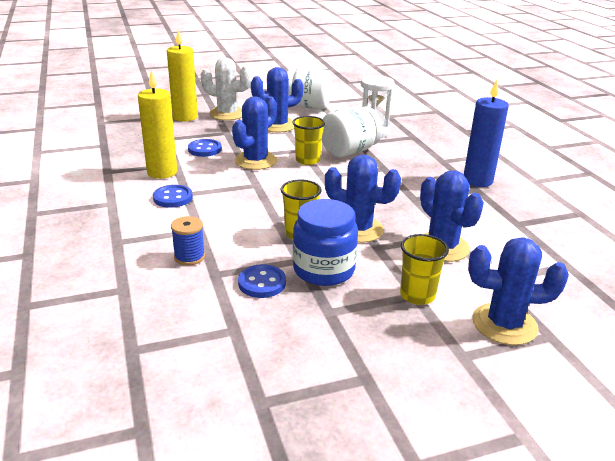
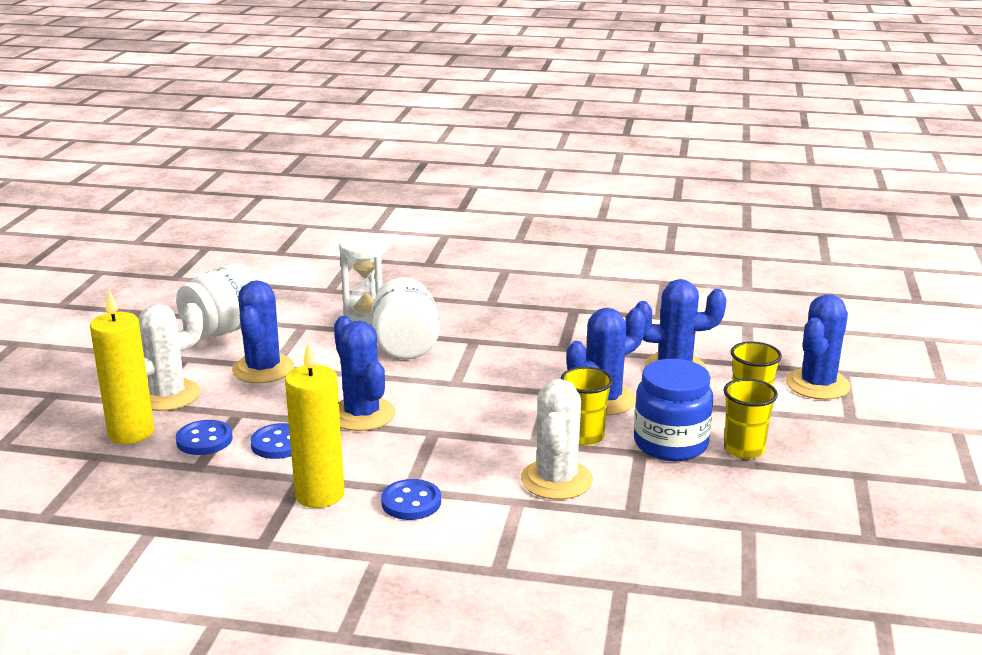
camera: 60 degrees left, 5 degrees down
(189, 257) = (581, 522): blue spool -> none
(234, 237) = (556, 480): none -> white cactus
(262, 283) = (671, 487): blue button -> blue button (204, 440)
(307, 160) = (401, 379): yellow cup -> yellow cup (744, 449)
(477, 181) = (556, 302): blue candle -> none

